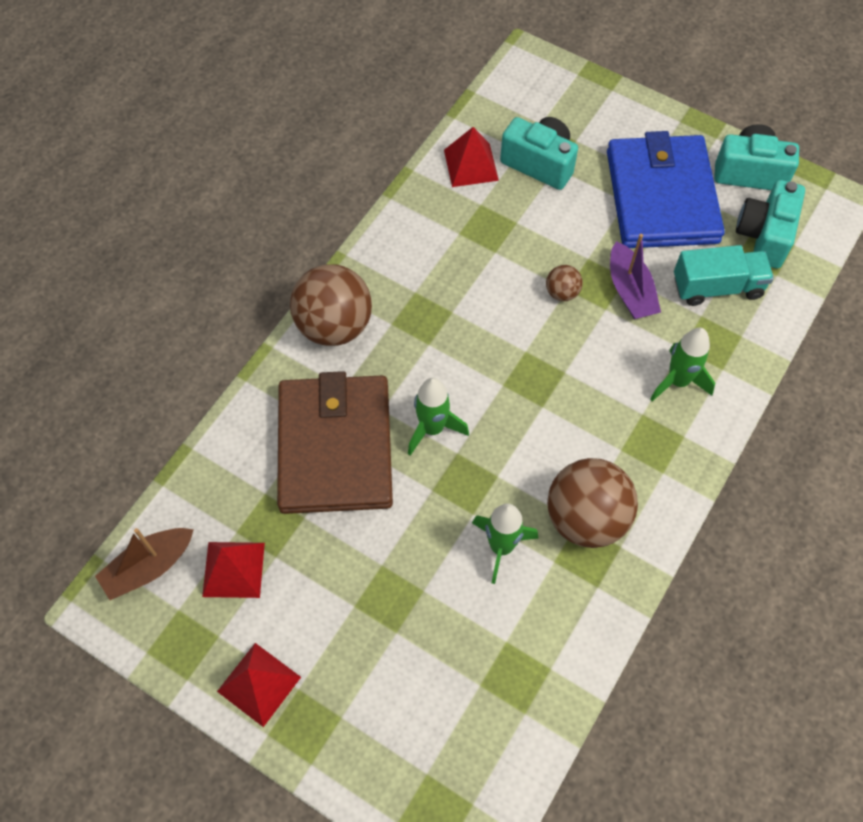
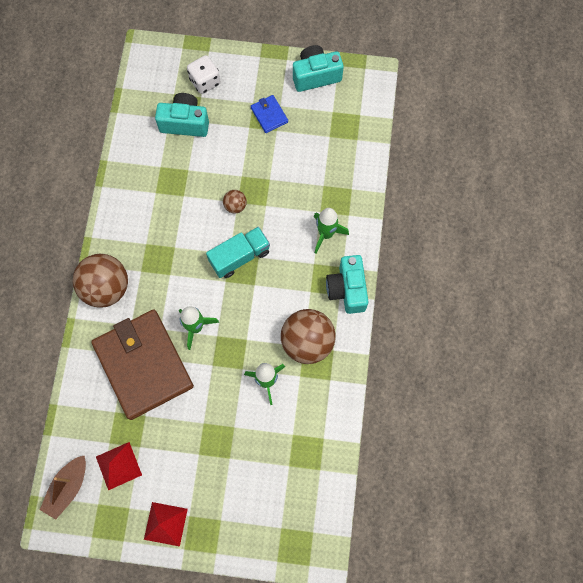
camera: 25 degrees left, 10 degrees up
(471, 165) = (142, 142): red pyramid -> none
(590, 124) = (205, 81): none -> white dice
(630, 291) = (275, 187): purple boat -> none
(661, 197) = (269, 115): blue wallet -> blue wallet, size x0.40
(717, 287) = (325, 162): turquoise truck -> turquoise truck (239, 257)
(764, 236) = (340, 116): turquoise camera -> turquoise camera (347, 289)

